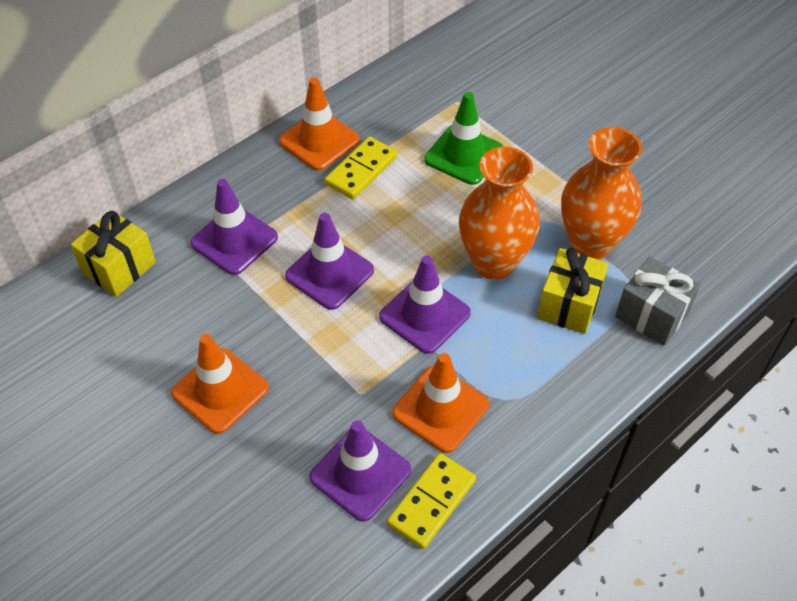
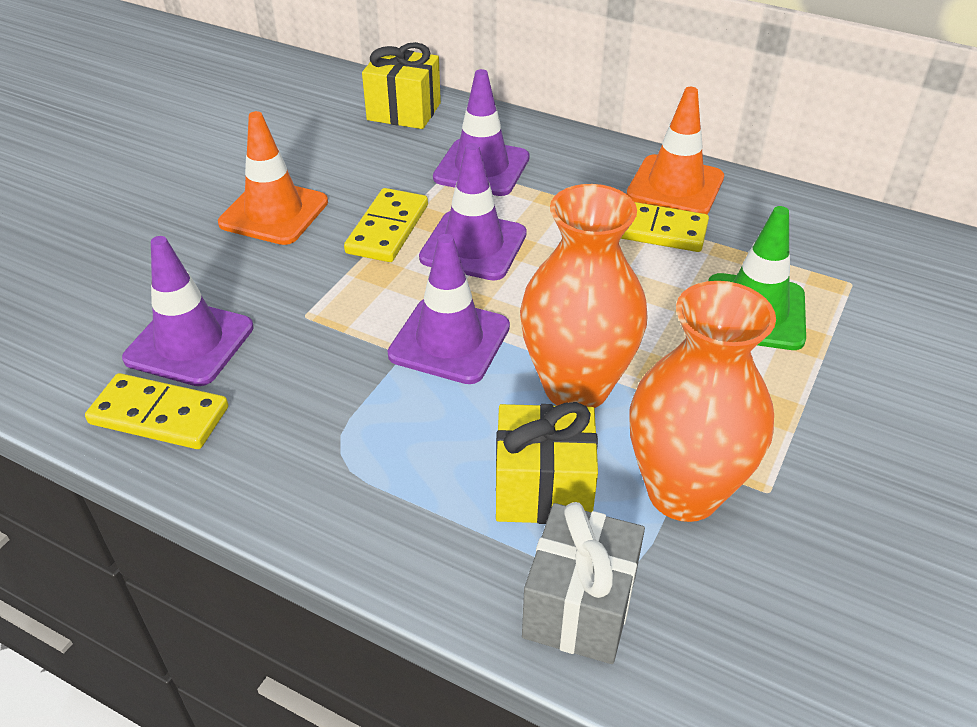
camera: 70 degrees right, 10 degrees down
(282, 319) = (388, 229): none -> yellow domino
(440, 409) = (304, 391): orange traffic cone -> none

